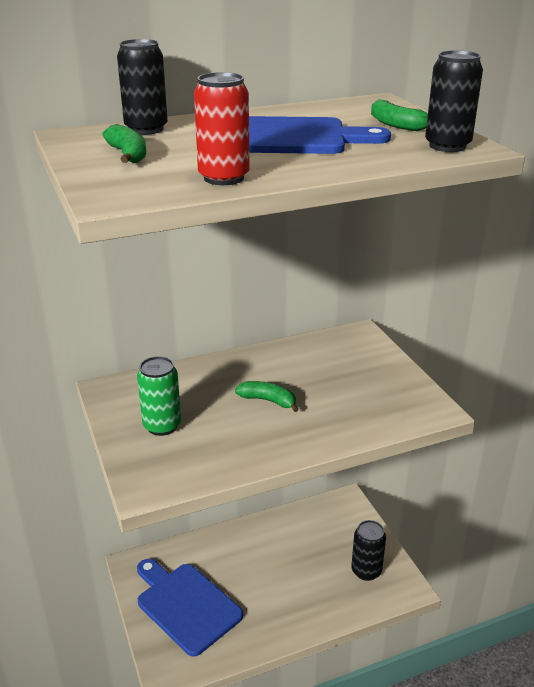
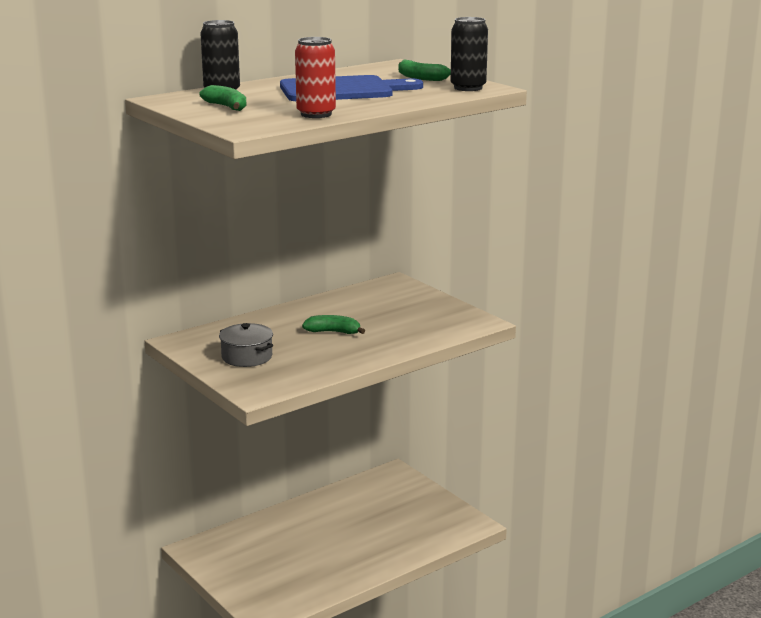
camera: 15 degrees left, 10 degrees down
(162, 426) = (247, 357): green can -> grey pot
(186, 605) = (263, 568): blue cutting board -> none
(366, 571) = (430, 519): black can -> none

